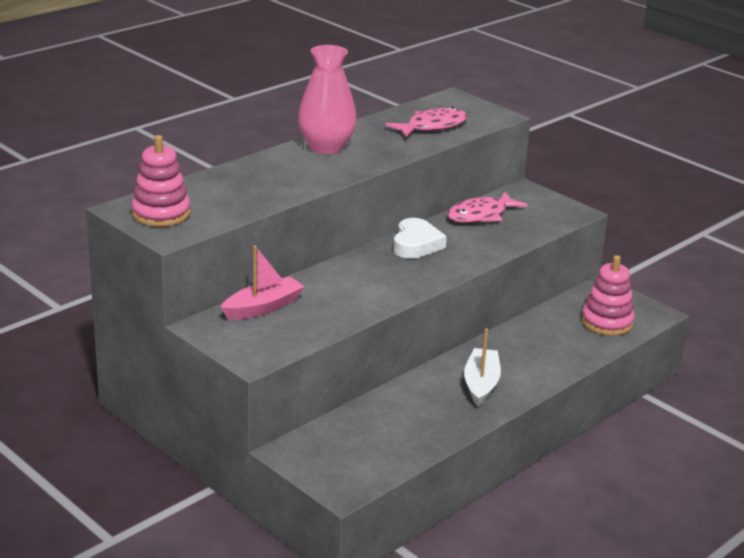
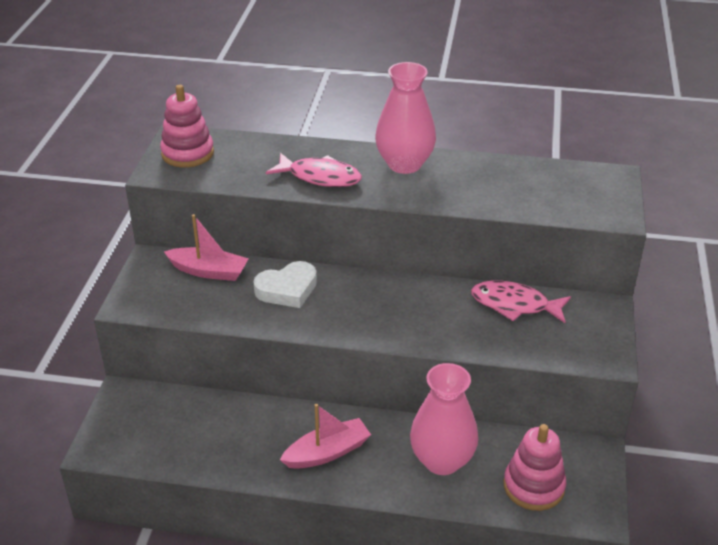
camera: 55 degrees right, 10 degrees up
(416, 244) = (409, 295): white heart -> white heart (287, 289)
(432, 126) = (530, 193): pink fish -> pink fish (320, 177)
(481, 384) = (327, 452): white boat -> pink boat
(544, 343) = (442, 460): none -> pink vase

